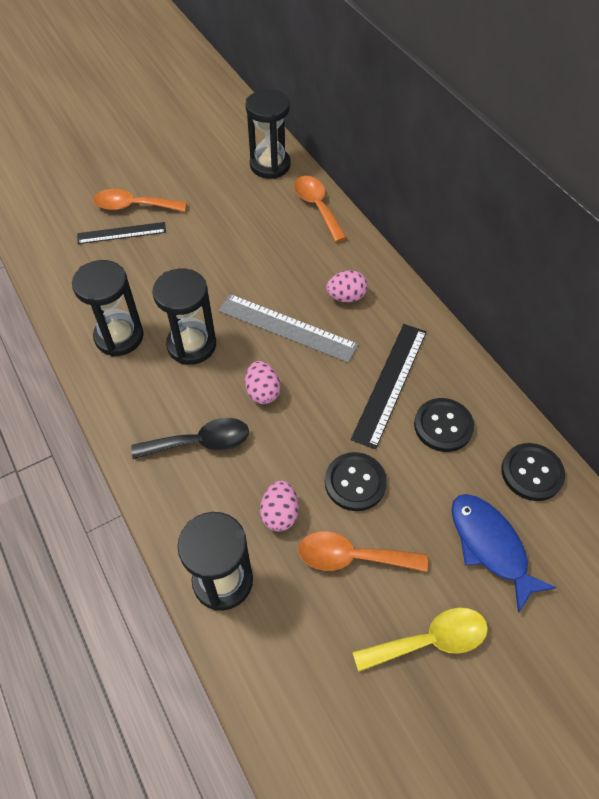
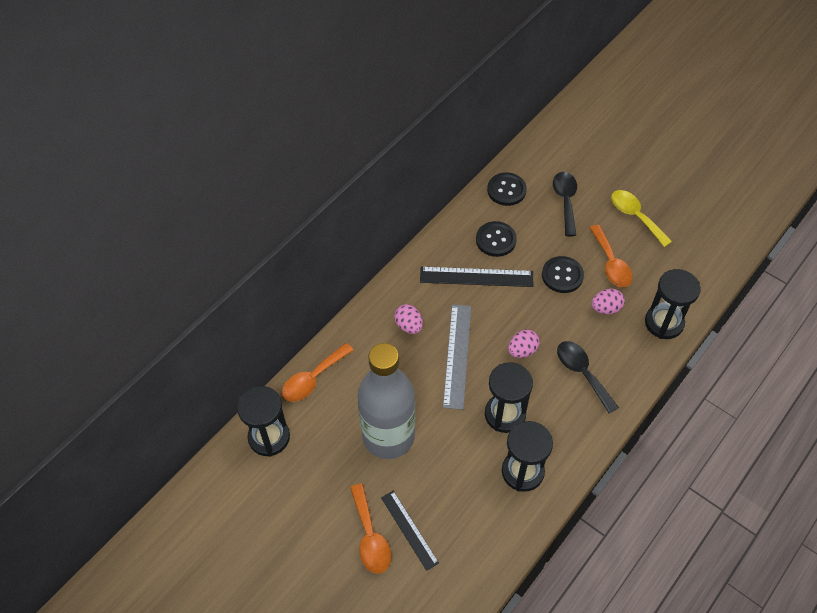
camera: 110 degrees left, 0 degrees up
(223, 244) = (388, 436): none -> grey bottle
(490, 546) = (565, 201): blue fish -> black spoon

